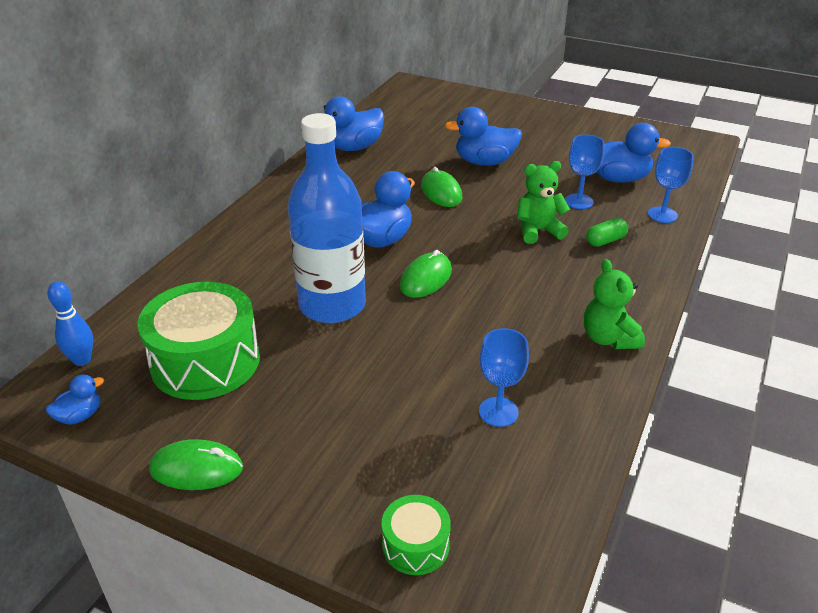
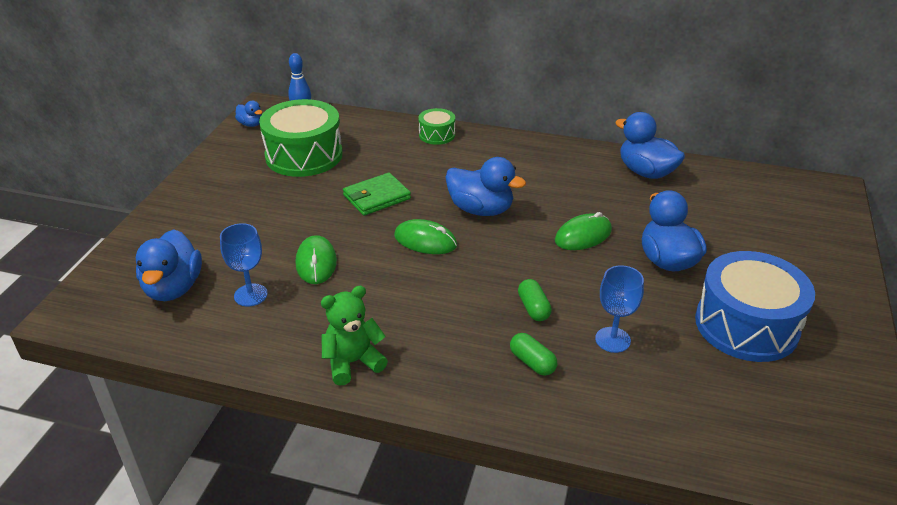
camera: 80 degrees right, 0 degrees up
(196, 468) = (203, 172): green mouse -> green mouse (316, 262)
(332, 305) = (377, 197): blue bottle -> green wallet
(415, 545) = (126, 265): green drum -> green drum (437, 135)
(538, 231) = (533, 308): green teddy bear -> green capsule
(564, 148) = (746, 325): none -> blue drum
(618, 178) = (691, 377): blue duck -> blue duck (173, 288)
(662, 215) = (615, 418): blue goblet -> none

